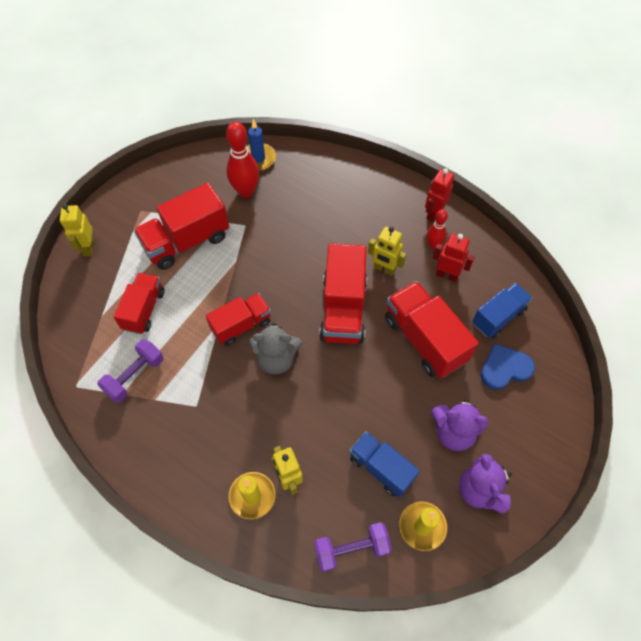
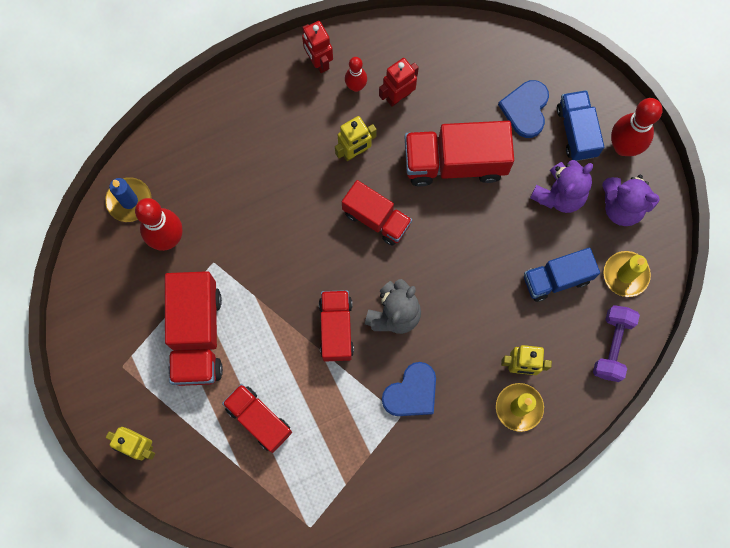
camera: 60 degrees left, 15 degrees up
(135, 376) = (333, 462): purple dumbbell -> none
(220, 404) = (411, 392): none -> blue heart
(343, 308) = (376, 218): red truck -> red truck, size x0.65
(498, 317) = (471, 79): blue truck -> blue truck (576, 131)
(532, 463) = (623, 147): none -> red bowling pin

